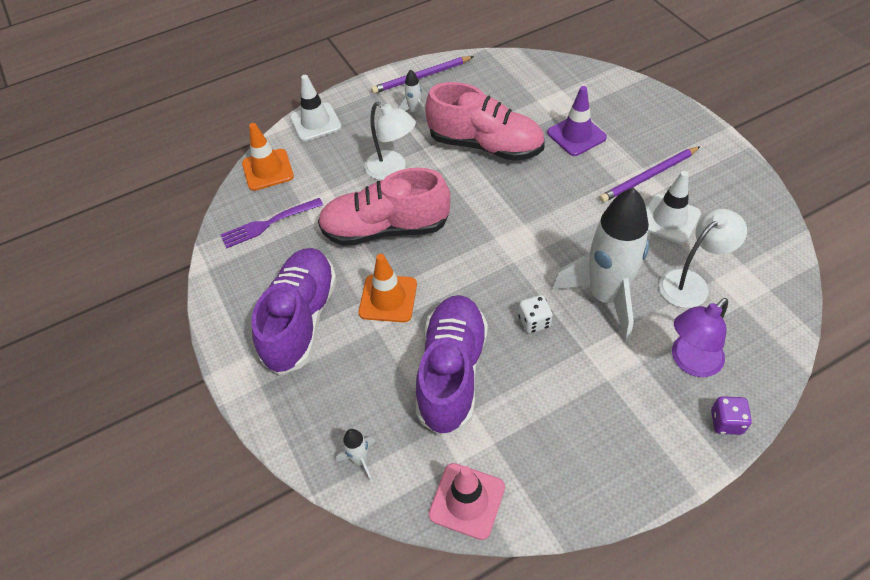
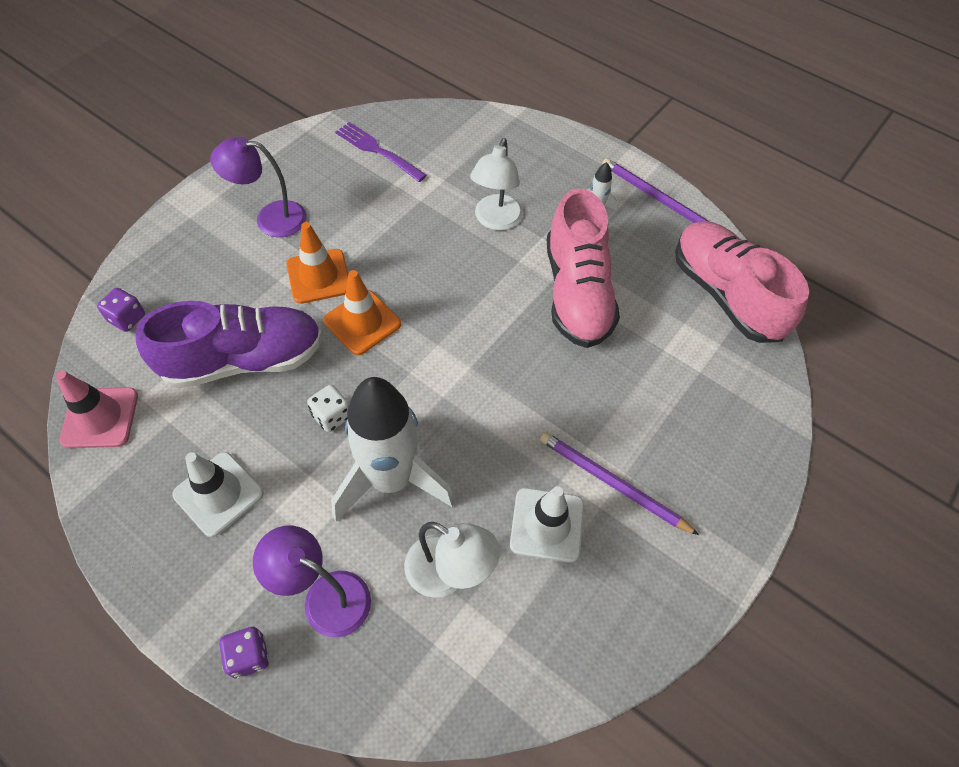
camera: 60 degrees right, 5 degrees up
(268, 170) = (447, 123): orange traffic cone -> orange traffic cone (362, 322)
(301, 320) = (270, 218): purple shoe -> purple lamp
(315, 122) = (532, 134): white traffic cone -> white traffic cone (218, 494)
(360, 460) = (127, 318): white rocket -> purple dice
(385, 229) = (409, 243): pink shoe -> pink shoe (725, 295)
(576, 135) = (644, 382): purple traffic cone -> none

